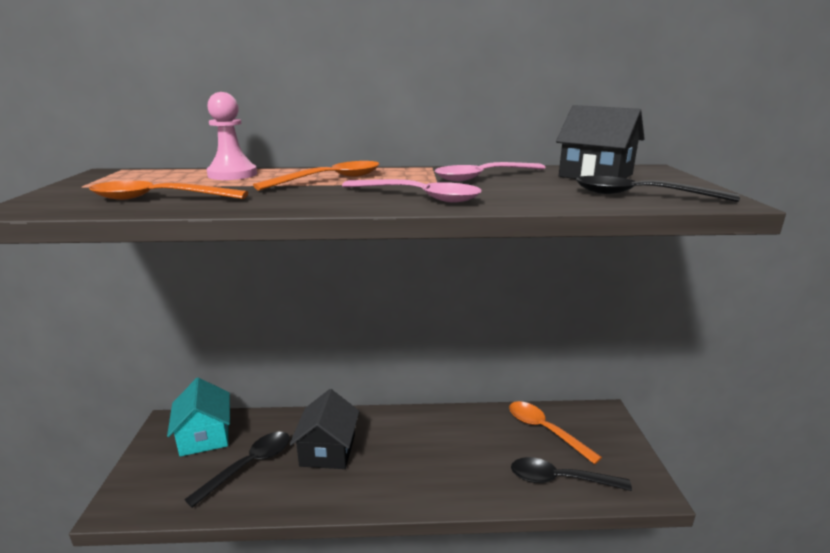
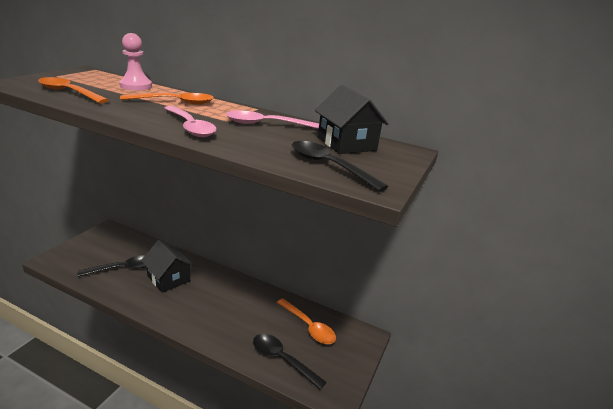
camera: 25 degrees right, 5 degrees up
(205, 436) = (118, 243): turquoise house -> none
(328, 450) = (168, 278): black house -> black house turned 75 degrees counterclockwise
(544, 430) = (308, 327): orange spoon -> orange spoon turned 150 degrees clockwise

